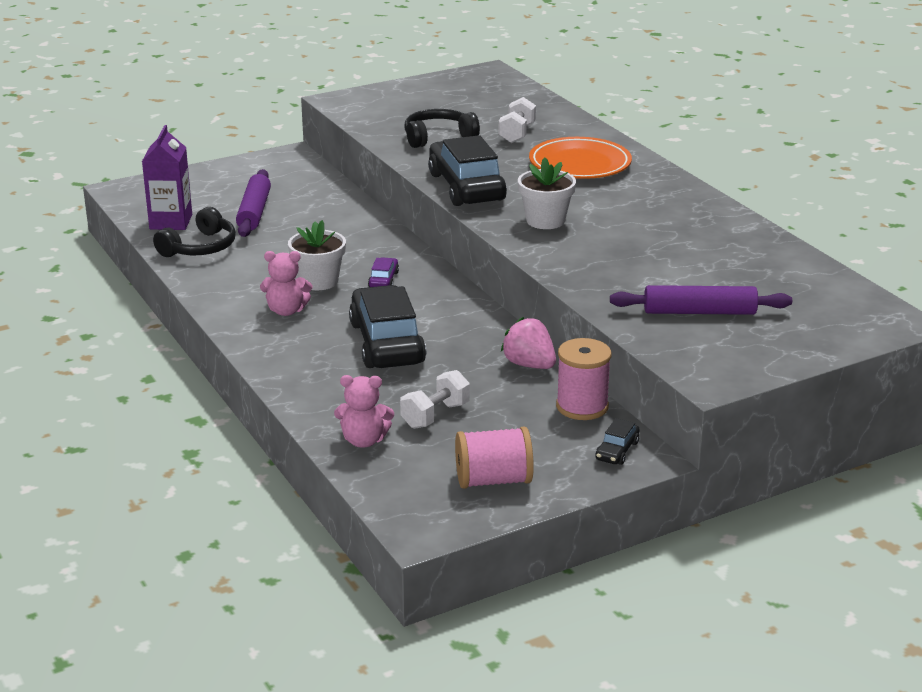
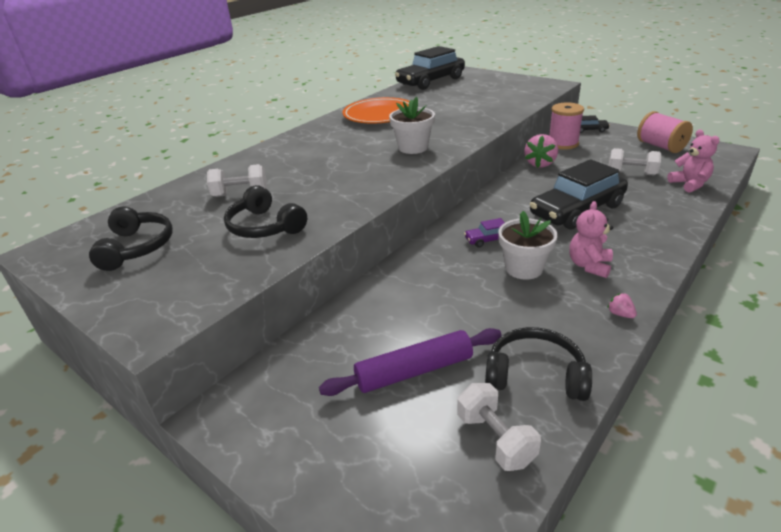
camera: 110 degrees left, 5 degrees up
(171, 222) = (495, 439): purple carton -> white dumbbell
(213, 298) = (620, 314): none -> pink strawberry
(286, 311) = (589, 265): pink teddy bear -> pink teddy bear turned 135 degrees counterclockwise
(457, 97) = (137, 247): none -> black headphones
(466, 187) = (376, 185): black car -> black car (430, 81)
(580, 164) = (299, 158): orange plate -> orange plate (379, 115)
(699, 312) = (488, 96): purple rolling pin -> none

